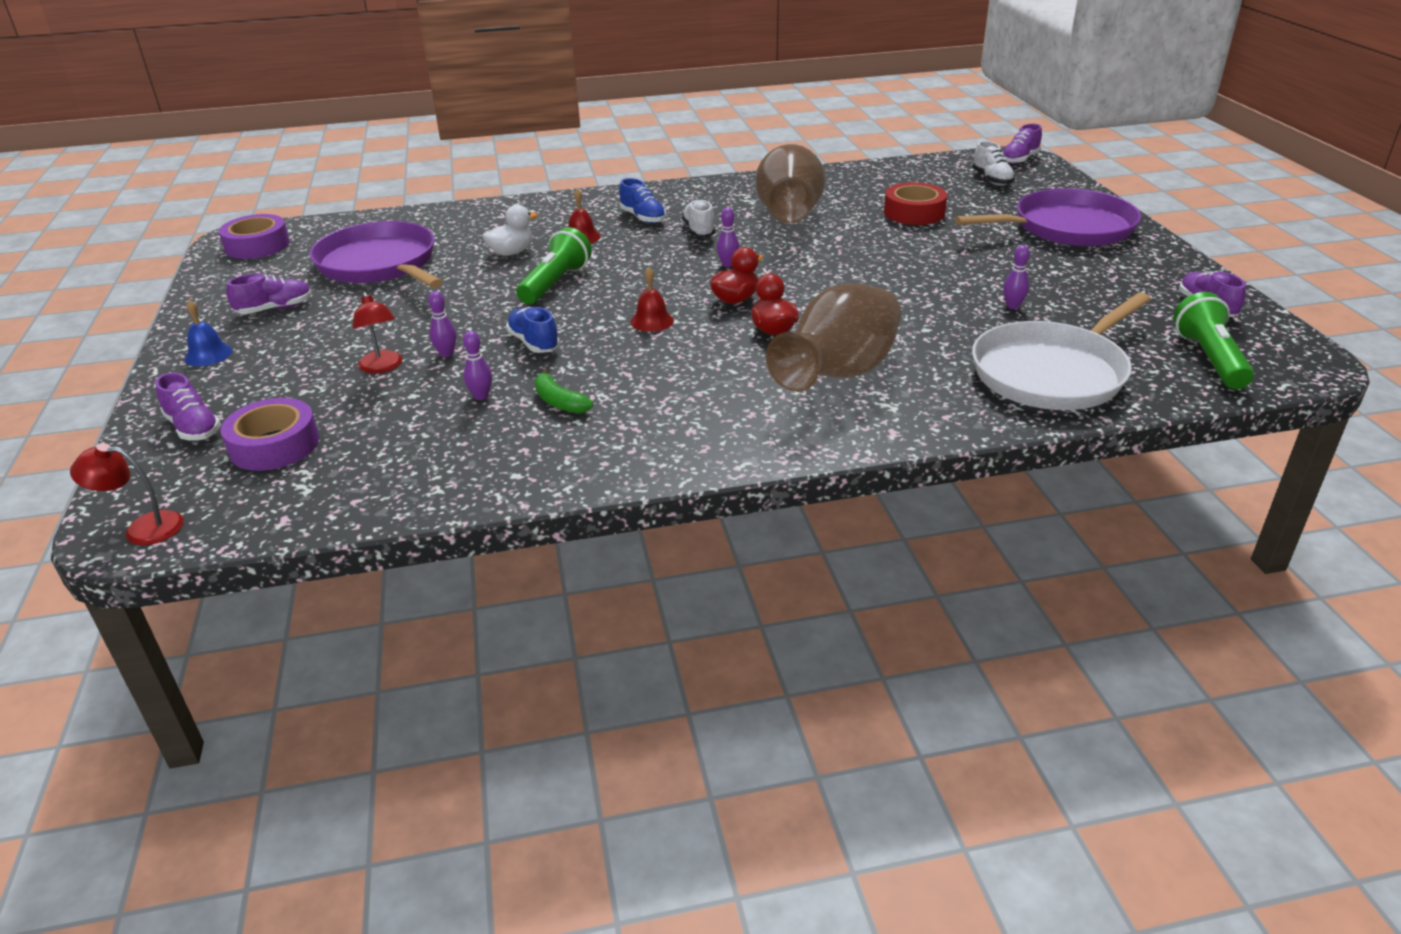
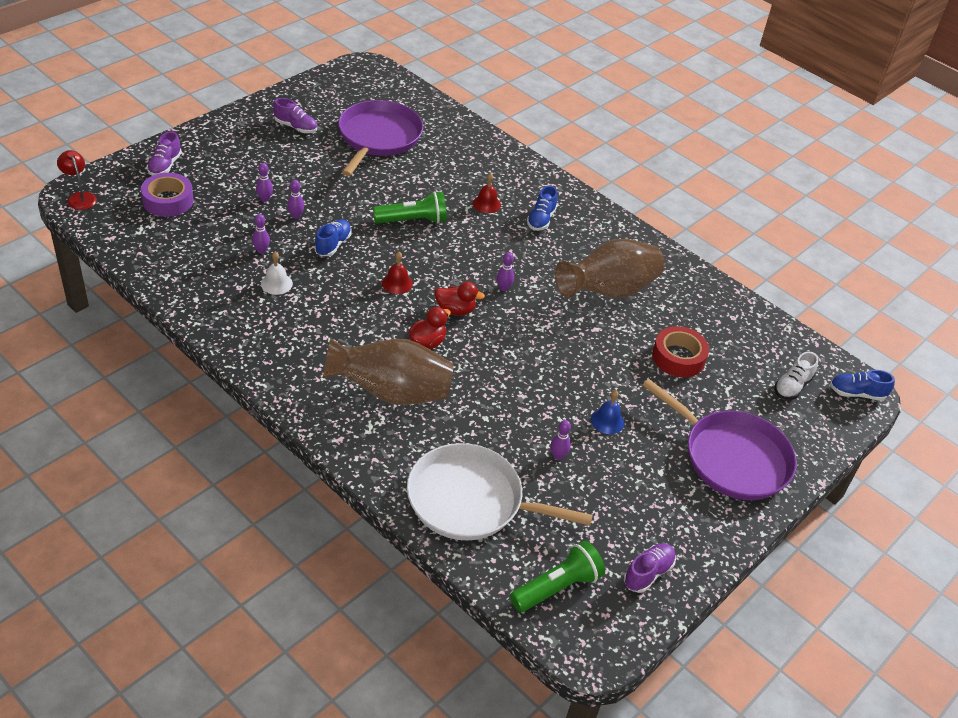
camera: 50 degrees right, 10 degrees up
(208, 354) = (233, 131): blue bell -> blue bell (607, 421)
(257, 245) = (362, 79): purple tape -> none
(382, 367) = (265, 199): red lamp -> purple bowling pin
(511, 252) = (438, 183): white duck -> none
(559, 402) = (276, 283): green banana -> white bell
(699, 231) = (544, 254): white shoe -> none
(1019, 160) = (856, 393): purple shoe -> blue shoe

